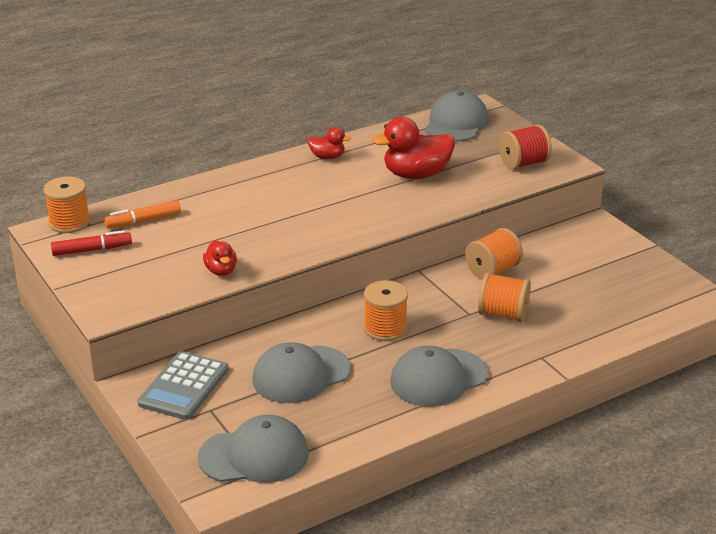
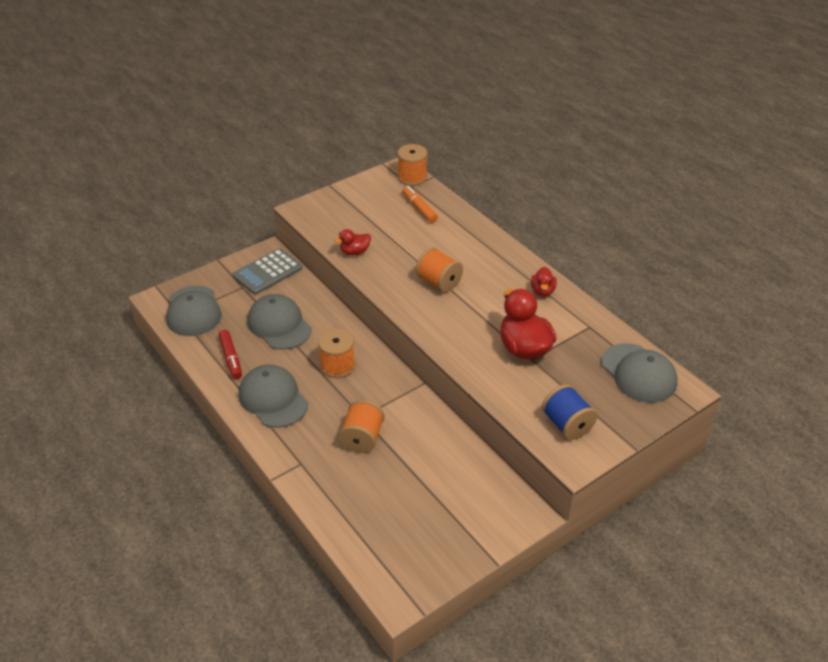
camera: 85 degrees right, 10 degrees up
(92, 250) = (377, 192): red marker -> red marker (231, 358)
(184, 386) = (267, 272): grey calculator -> grey calculator turned 60 degrees counterclockwise
(456, 123) = (638, 373): grey cap -> grey cap turned 45 degrees clockwise
(492, 270) = (430, 431): orange spool -> orange spool (438, 282)
(523, 163) = (567, 424): red spool -> blue spool

